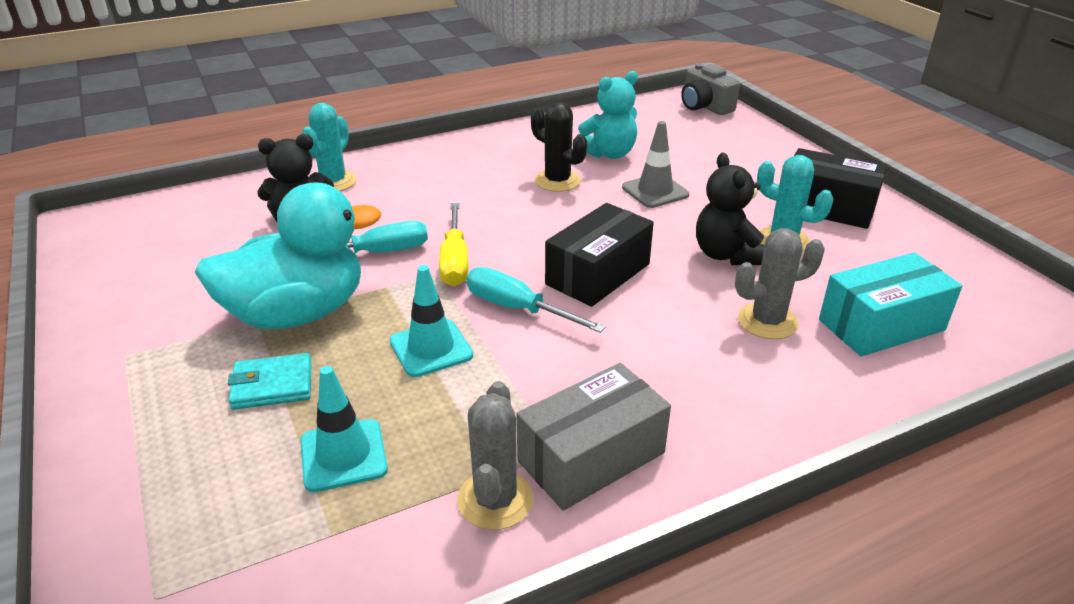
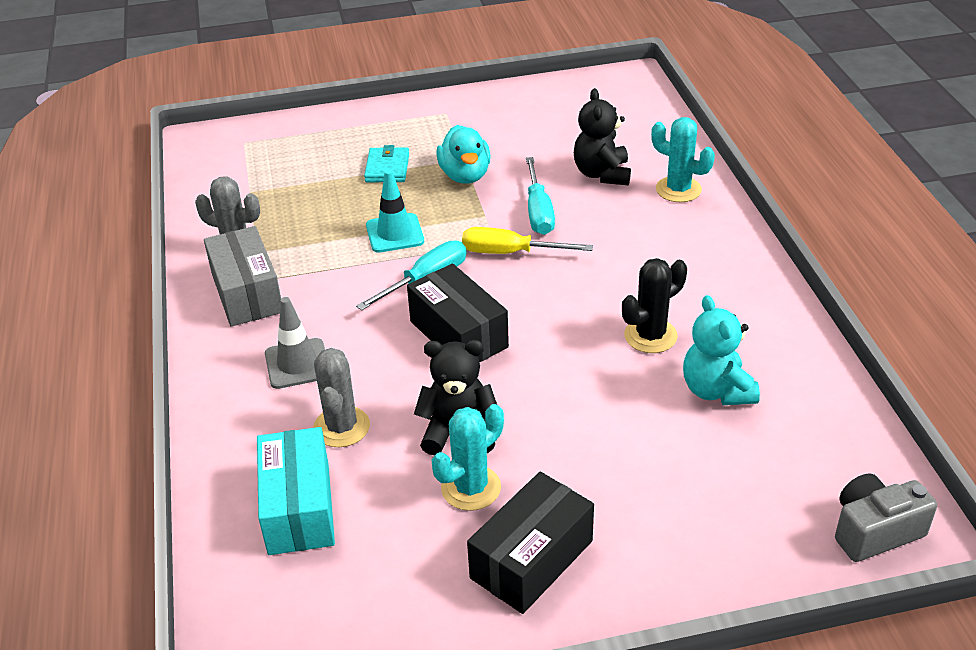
camera: 105 degrees right, 5 degrees up
(297, 313) = (465, 175): turquoise duck -> turquoise duck, size x0.61
(343, 455) = (307, 195): turquoise traffic cone -> none
(655, 191) = (609, 409): grey traffic cone -> grey traffic cone (297, 364)

